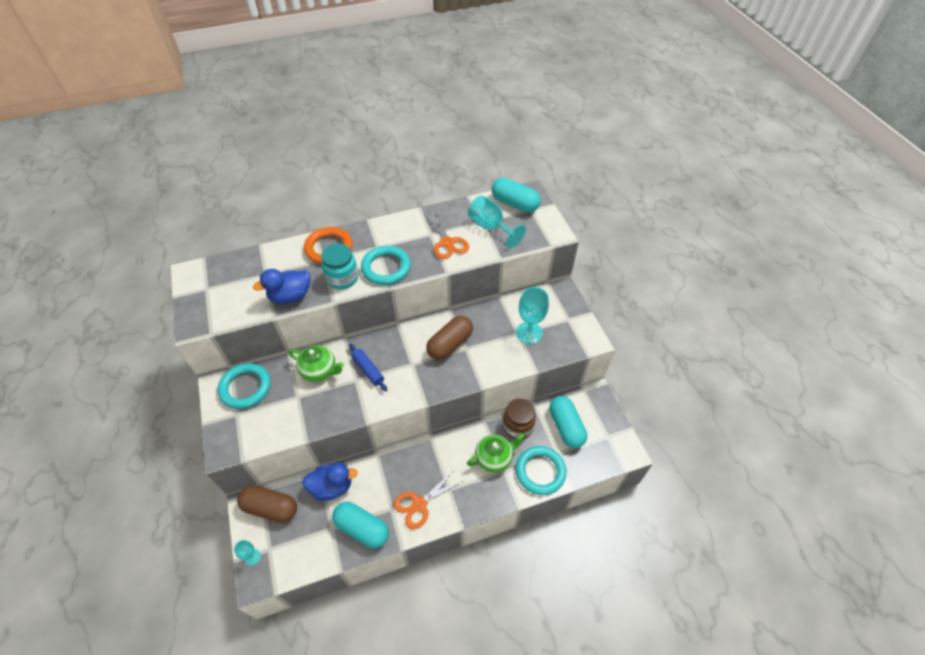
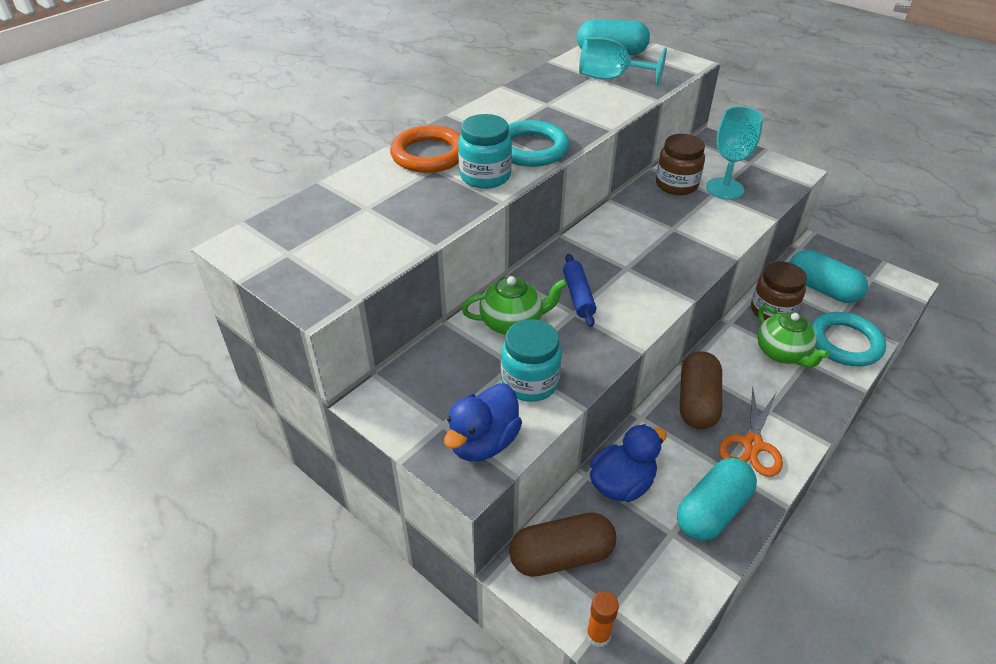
camera: 30 degrees left, 10 degrees down
(245, 388) = (423, 387): turquoise ring -> none
(252, 557) = (598, 635): turquoise goblet -> orange glue stick
(290, 296) = (433, 217): blue duck -> blue duck (483, 442)
(295, 412) = (530, 382): none -> turquoise jar
(362, 528) = (712, 510): turquoise capsule -> turquoise capsule turned 45 degrees counterclockwise
(368, 370) = (578, 295): blue rolling pin -> blue rolling pin turned 60 degrees clockwise
(447, 243) = (578, 105): orange scissors -> none
(450, 344) = (649, 231): brown capsule -> brown capsule (697, 402)
(494, 458) = (782, 353): green teapot -> green teapot turned 120 degrees clockwise
(501, 316) = (676, 185): none -> brown jar

